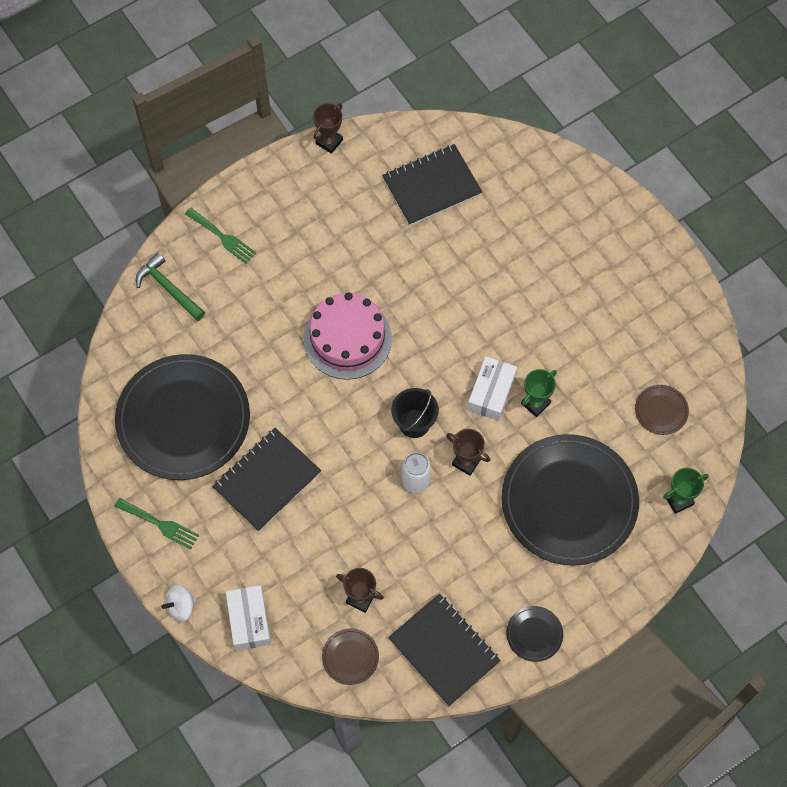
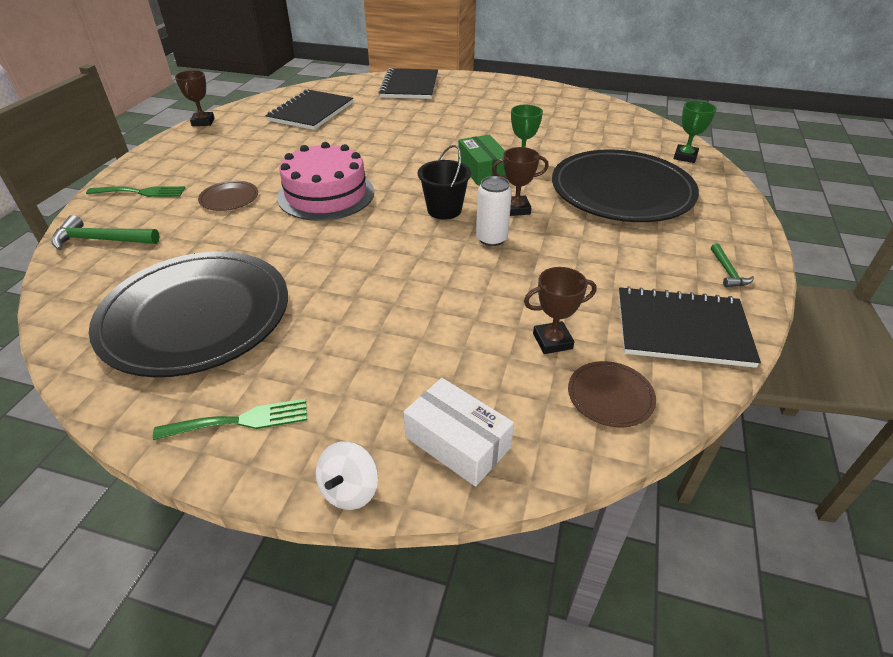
camera: 40 degrees left, 25 degrees down
(267, 480) = (344, 311): black notebook -> black notebook (409, 86)
(491, 393) = (483, 170): white box -> green box
(534, 634) = (727, 271): black plate -> green hammer
(661, 410) = (606, 130): brown plate -> brown plate (229, 198)

